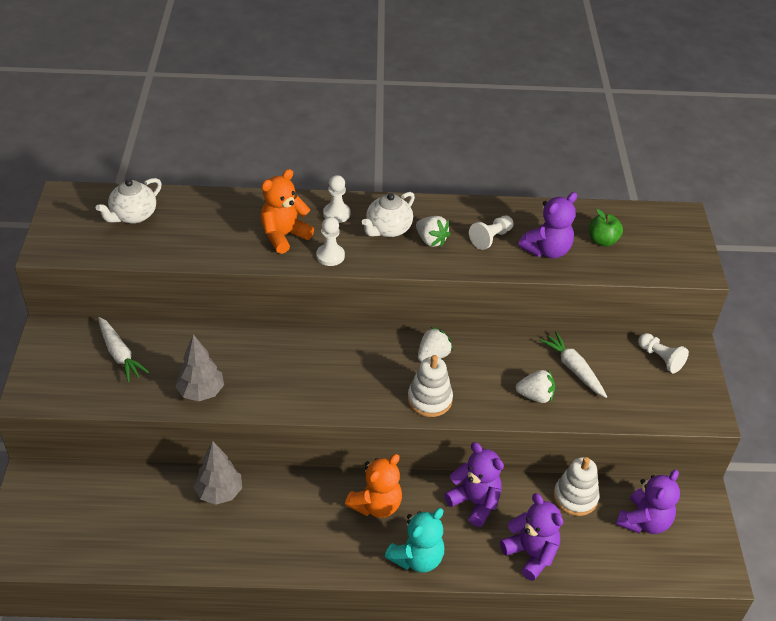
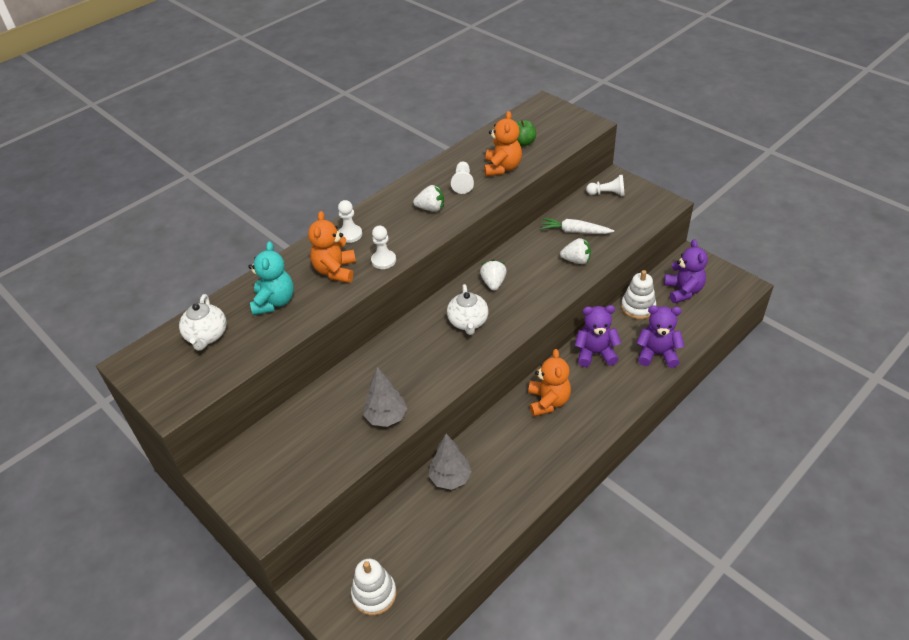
camera: 40 degrees left, 0 degrees up
(120, 354) = (295, 442): white carrot -> none
(388, 229) = (396, 220): white teapot -> white teapot (468, 322)
(417, 558) = (608, 408): turquoise teddy bear -> turquoise teddy bear (274, 302)
(429, 399) = (526, 307): white stacking toy -> white stacking toy (374, 594)
(535, 396) = (576, 260): white strawberry -> white strawberry turned 45 degrees clockwise
(547, 250) = (502, 168): purple teddy bear -> orange teddy bear

